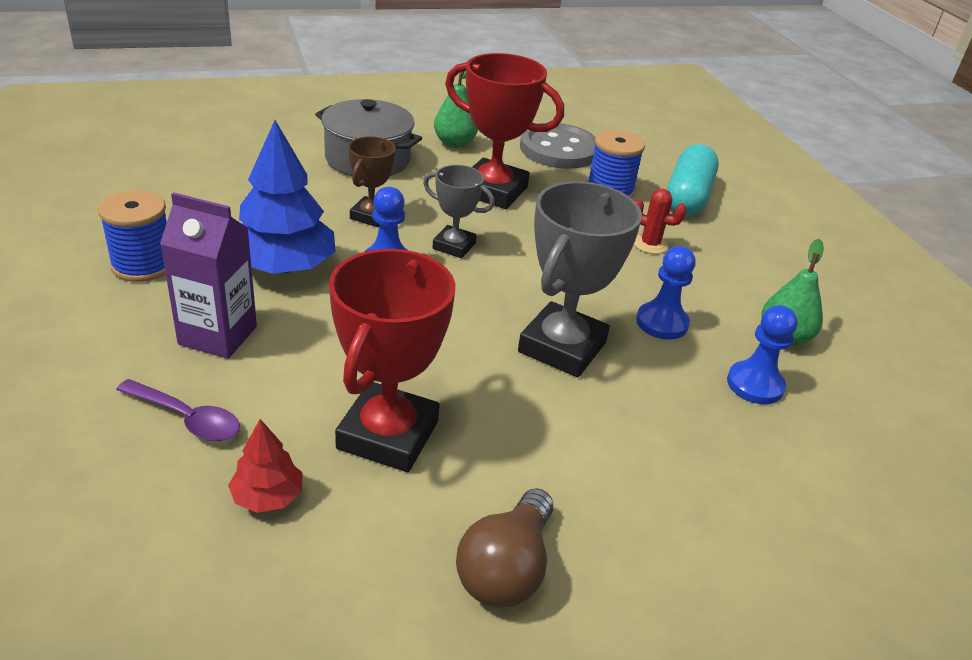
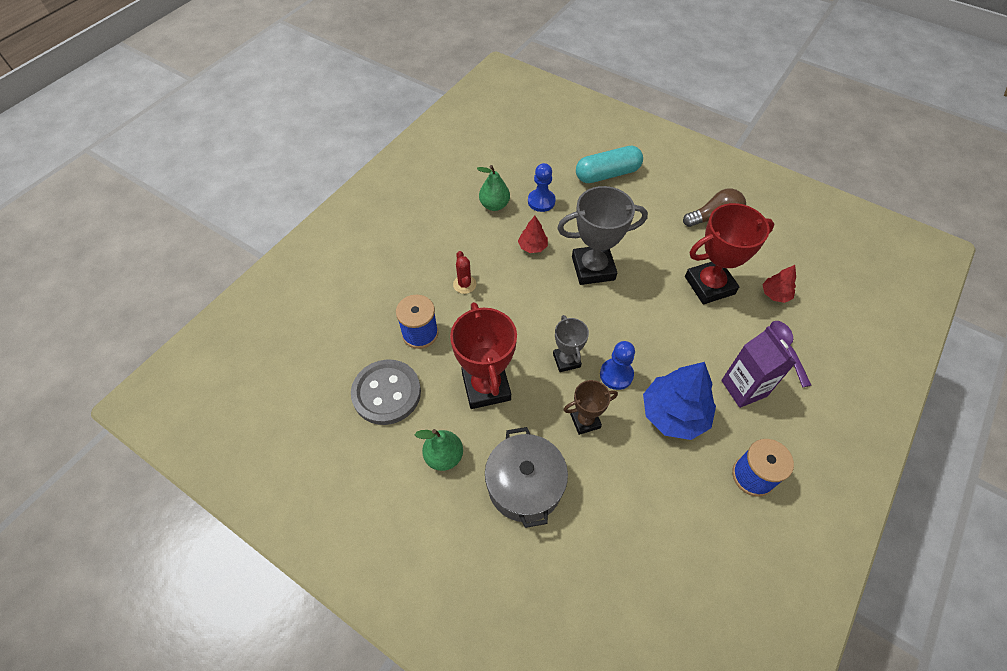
camera: 125 degrees left, 20 degrees up
(662, 323) = (532, 246): blue pawn -> red tree
(688, 197) = (386, 295): turquoise capsule -> turquoise capsule (607, 174)

